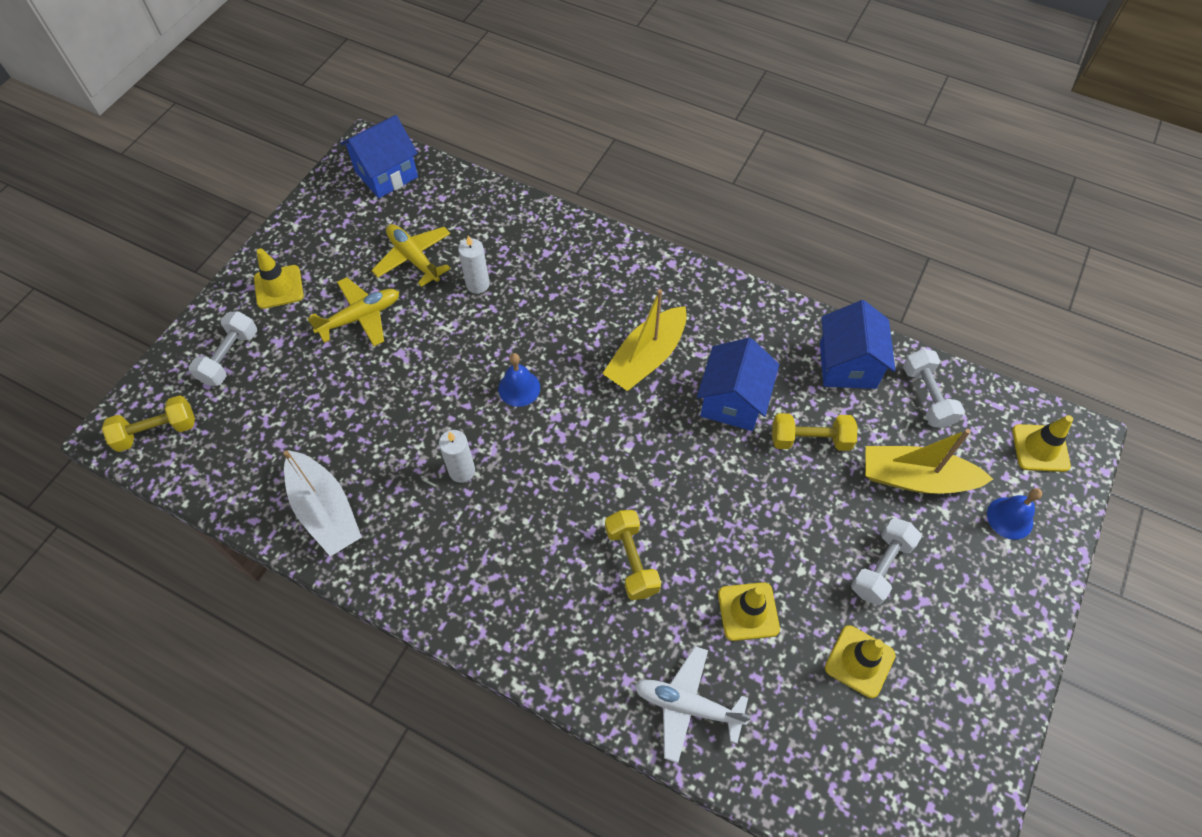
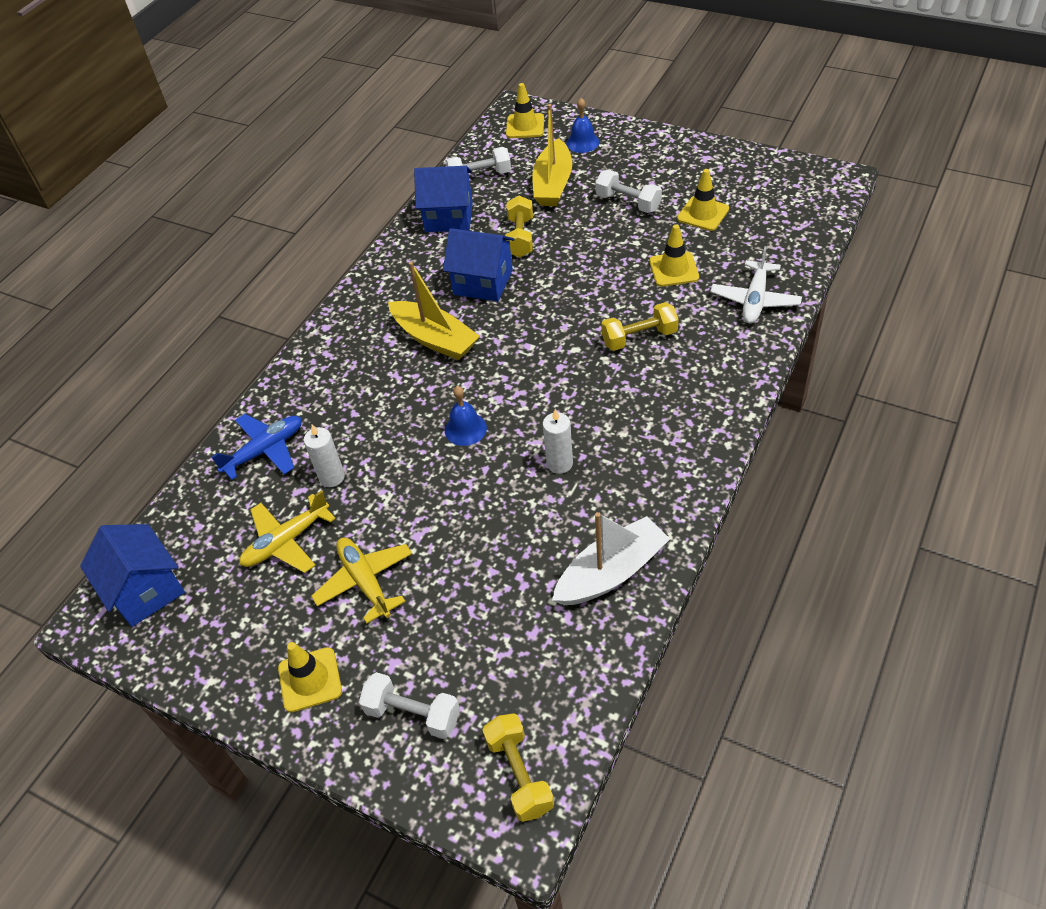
camera: 85 degrees left, 10 degrees down
(517, 232) = (265, 450): none -> blue plane

